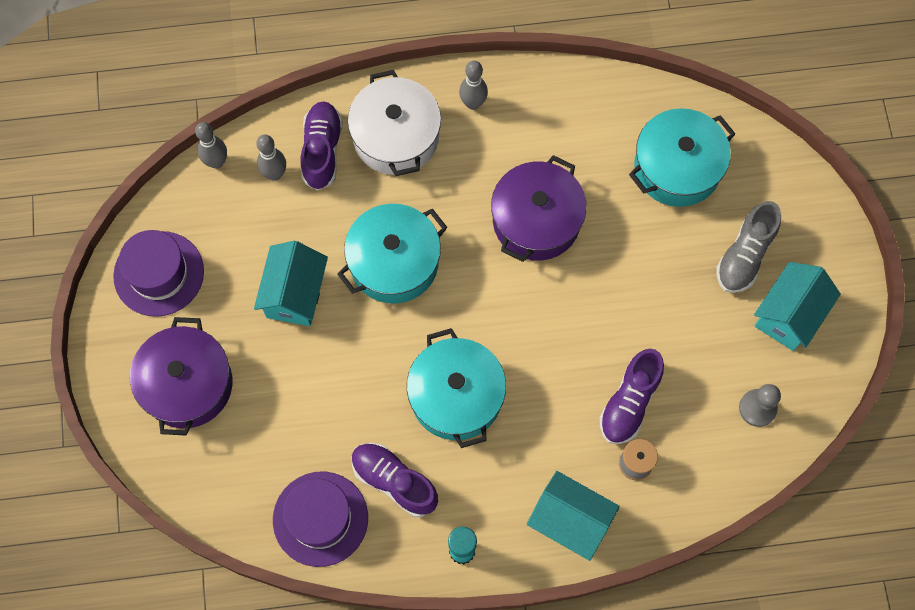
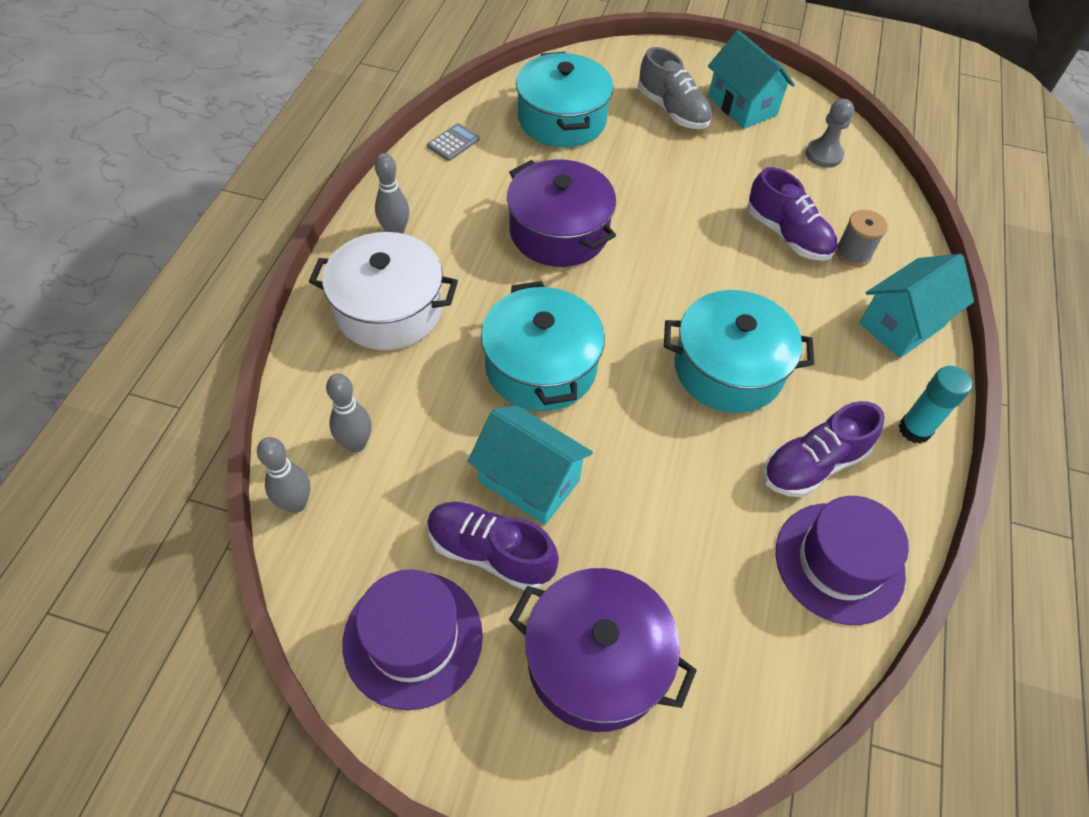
camera: 70 degrees left, 15 degrees down
(322, 151) = (358, 384): purple shoe -> purple shoe (490, 552)
(597, 96) = (453, 143): none -> grey calculator

